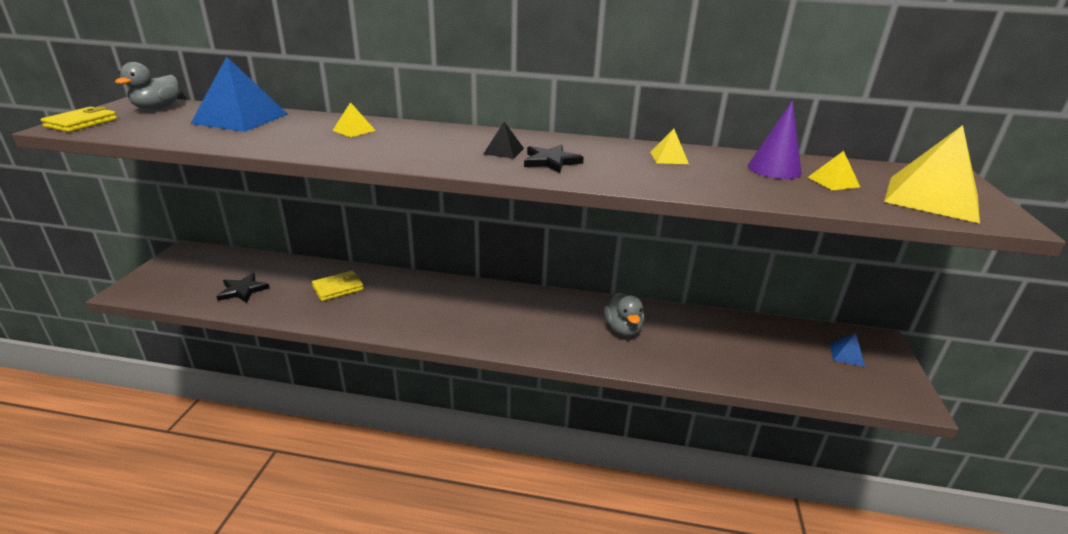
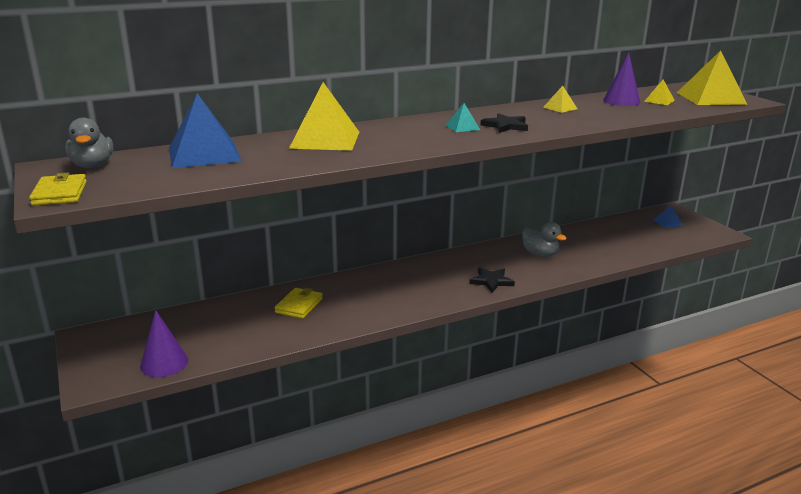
camera: 35 degrees left, 5 degrees down
(186, 295) = (164, 363): none -> purple cone
(243, 290) = (215, 339): black star -> black star (491, 281)
(354, 130) = (325, 140): yellow pyramid -> yellow pyramid, size x2.18
(503, 151) = (462, 127): black pyramid -> turquoise pyramid

